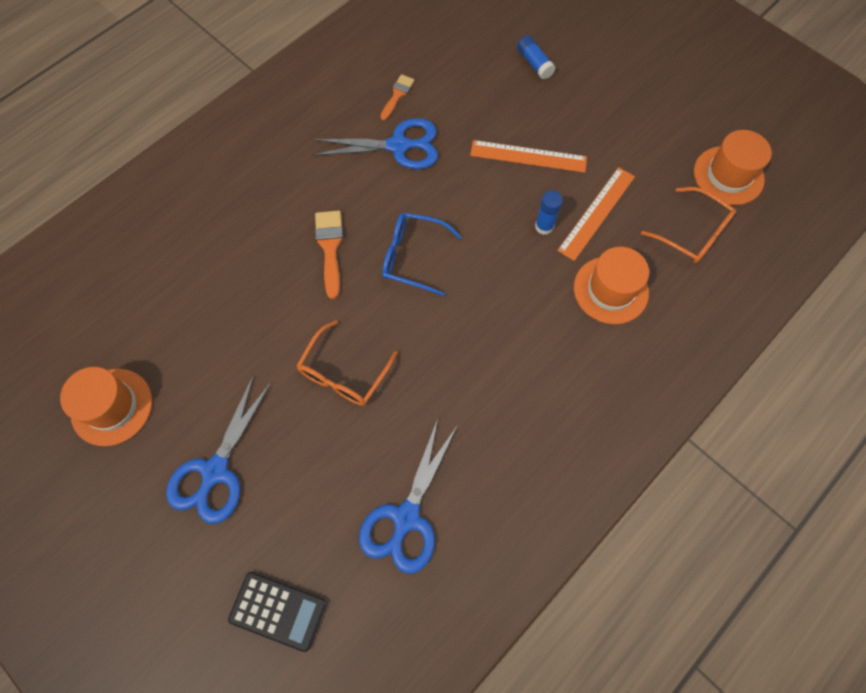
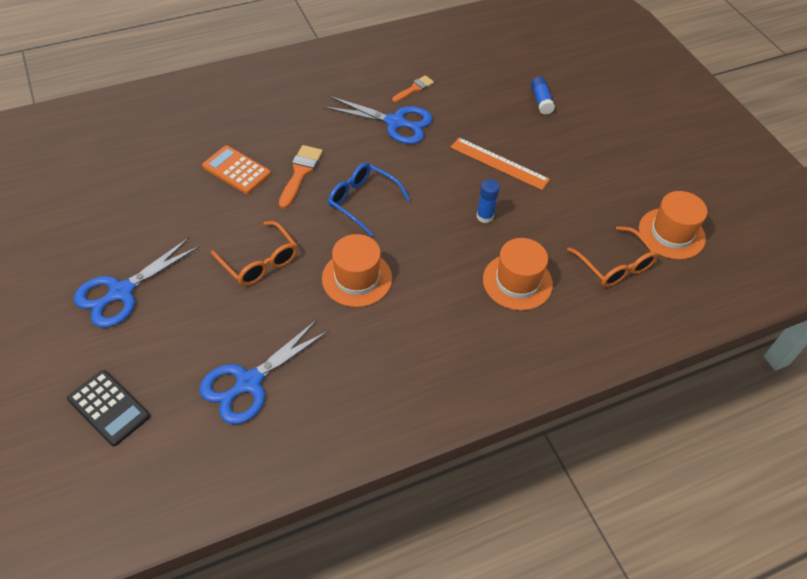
camera: 20 degrees right, 15 degrees down
(112, 407) = (73, 221): orange hat -> orange hat (357, 278)
(259, 271) = (236, 170): none -> orange calculator
(344, 373) = (260, 262): orange glasses -> orange glasses turned 90 degrees counterclockwise
(596, 213) = (536, 222): orange ruler -> none

